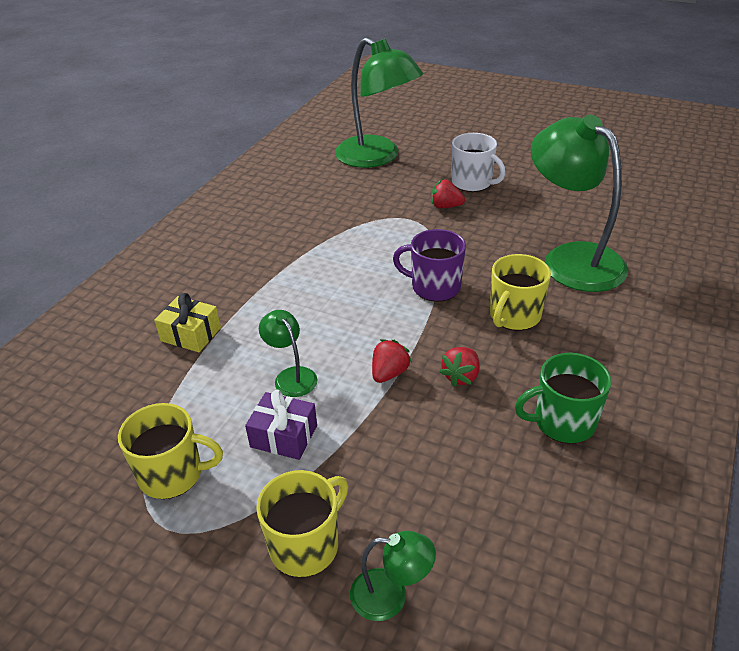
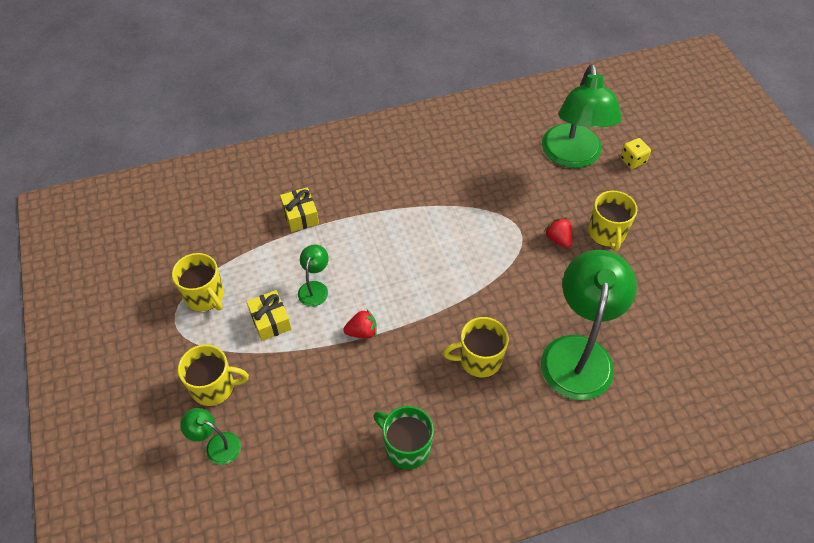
camera: 45 degrees right, 15 degrees up
(284, 436) = (270, 321): purple gift -> yellow gift
(391, 596) = (216, 445): green lamp -> green lamp turned 150 degrees clockwise
(422, 137) = (632, 160): none -> yellow dice
(434, 287) = (462, 297): purple mug -> none
(461, 376) = (394, 369): red strawberry -> none
(472, 183) = (607, 233): white mug -> yellow mug

